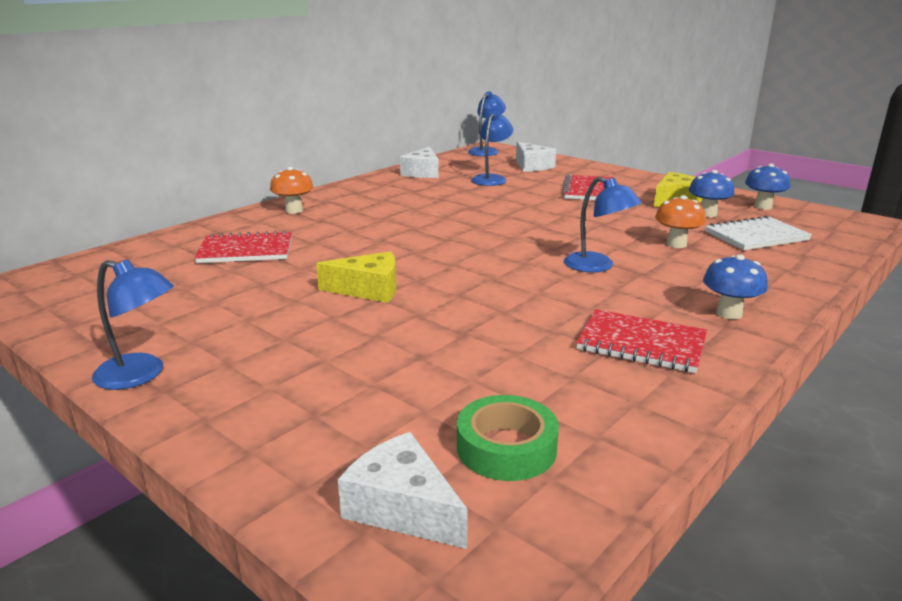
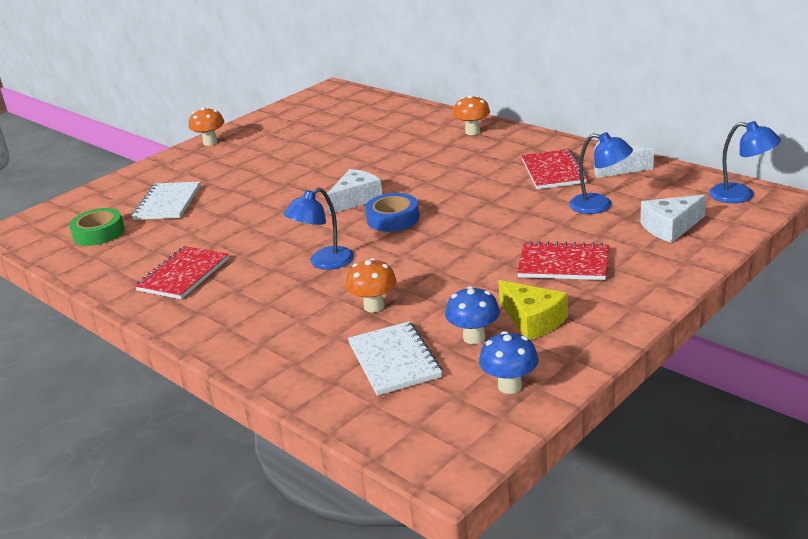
camera: 95 degrees right, 5 degrees up
(141, 375) = (210, 142): blue lamp -> orange mushroom
(246, 251) = (379, 132): red notebook -> red notebook (553, 171)
(368, 289) = (299, 180): yellow cheese -> none
(401, 387) = (168, 203): none -> white notebook
(402, 508) = (72, 213): white cheese -> white cheese (356, 199)
(499, 240) = (393, 218): none -> blue tape
(729, 313) = (215, 315): blue mushroom -> none

